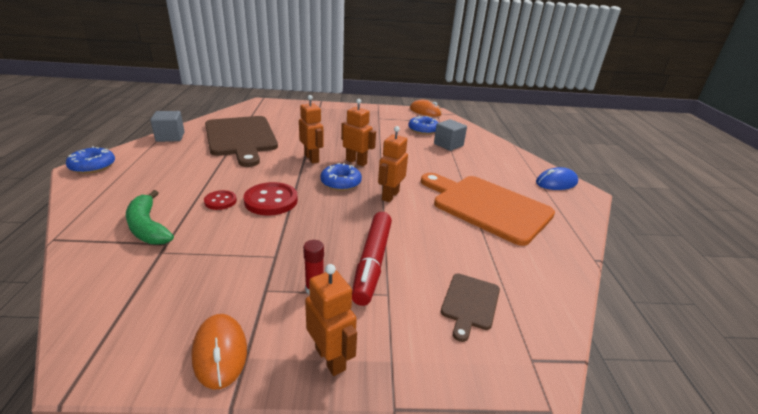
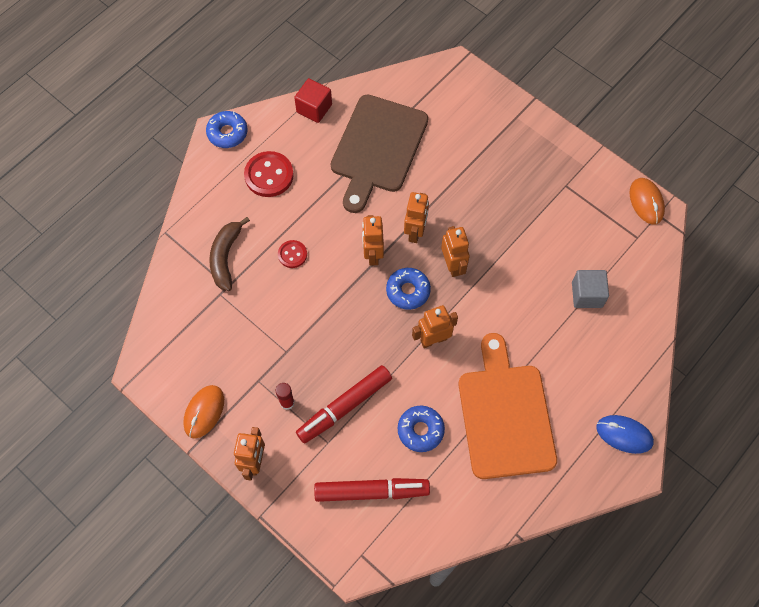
camera: 45 degrees right, 35 degrees up
(148, 227) = (226, 257): green banana -> brown banana
(170, 137) = (314, 108): grey cube -> red cube
(271, 201) = (330, 280): red button -> red button (269, 175)
(292, 177) = (372, 254): none -> orange robot
(423, 130) = (592, 245): blue donut -> blue donut (420, 430)
(470, 303) = (371, 491): brown cutting board -> red marker

